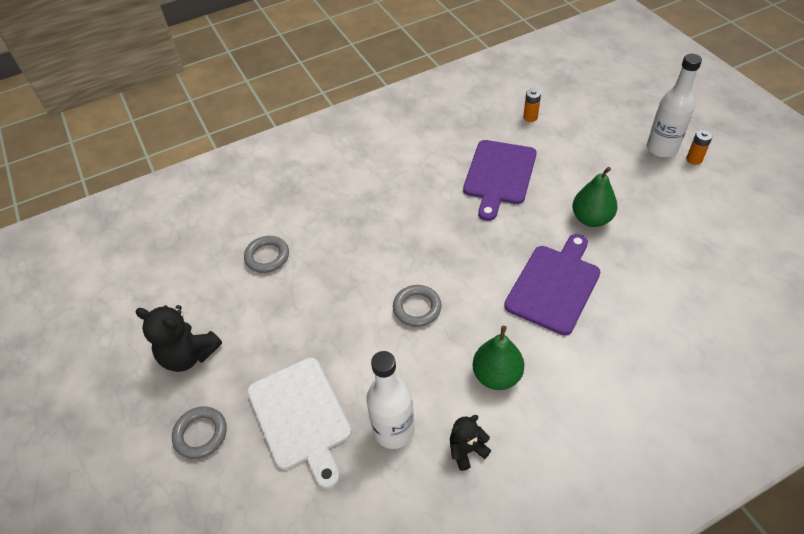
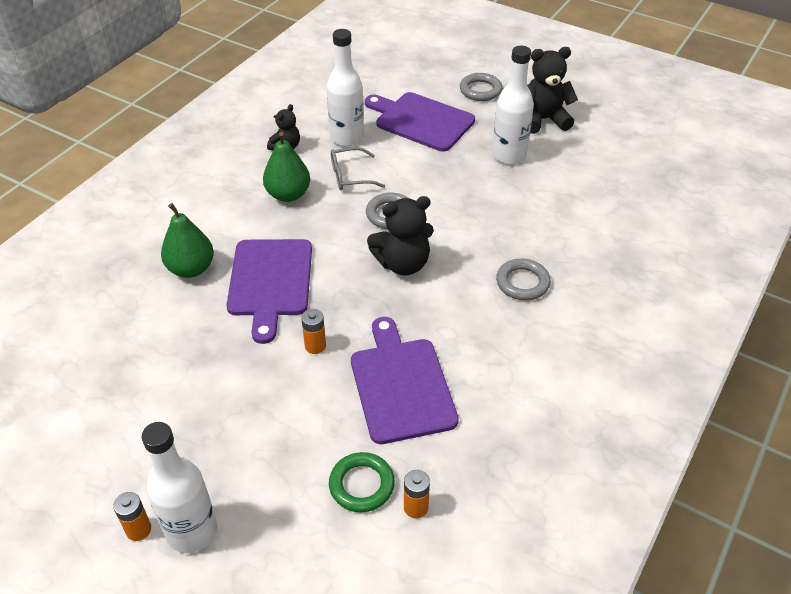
camera: 145 degrees right, 5 degrees down
(264, 325) = (509, 155): none -> white bottle
(267, 256) = (567, 200): grey ring -> grey ring (522, 283)
(300, 417) = (421, 121): white cutting board -> purple cutting board
(424, 371) = (350, 176): none -> grey glasses
(439, 257) = (403, 264): none -> black teddy bear
(542, 221) = (315, 346): none -> orange battery
(554, 136) = (361, 485): none -> green ring
(591, 219) = (258, 371): green pear -> green pear (191, 269)

